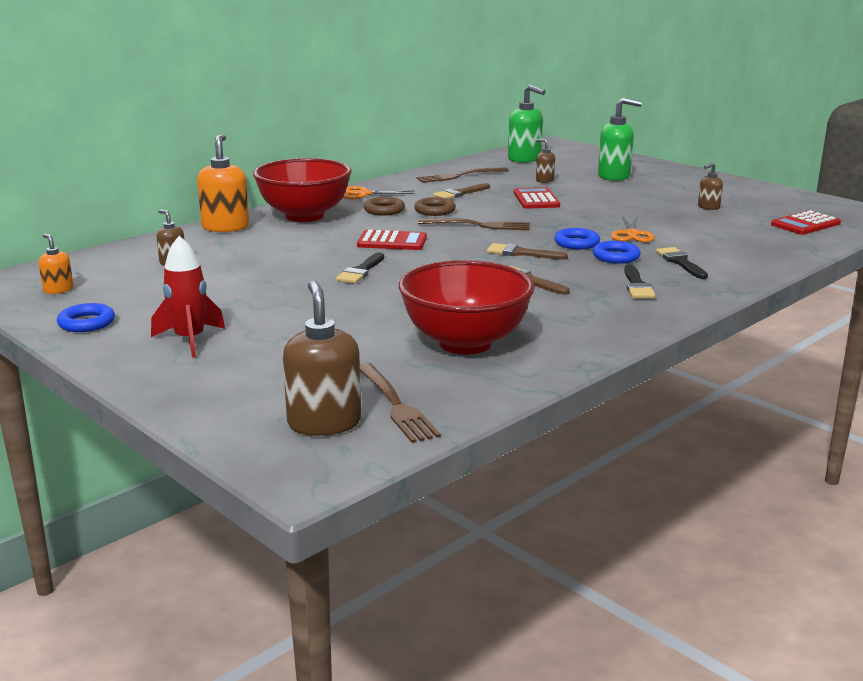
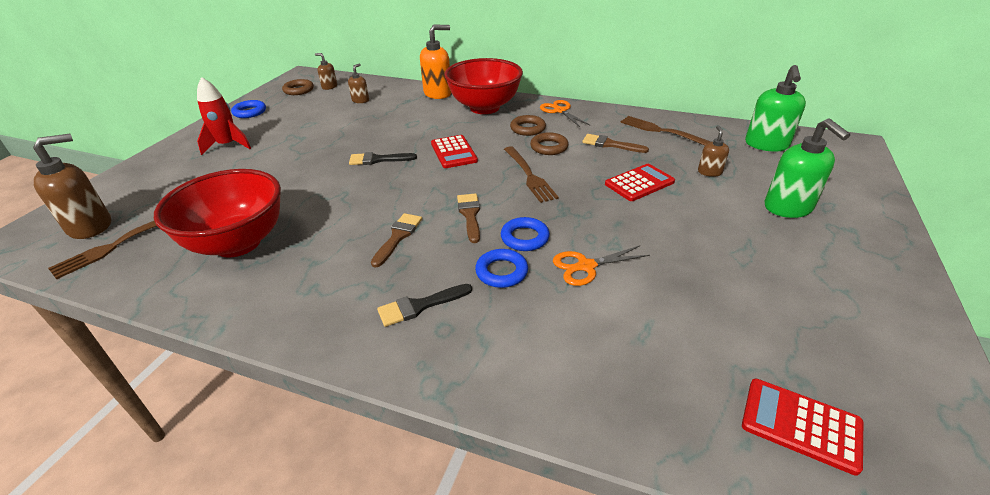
camera: 65 degrees right, 15 degrees up
(58, 290) = (299, 90): orange soap dispenser -> brown ring
(680, 262) = (517, 323): black brush -> none
(708, 207) = (760, 305): brown soap dispenser -> brown soap dispenser (329, 87)

